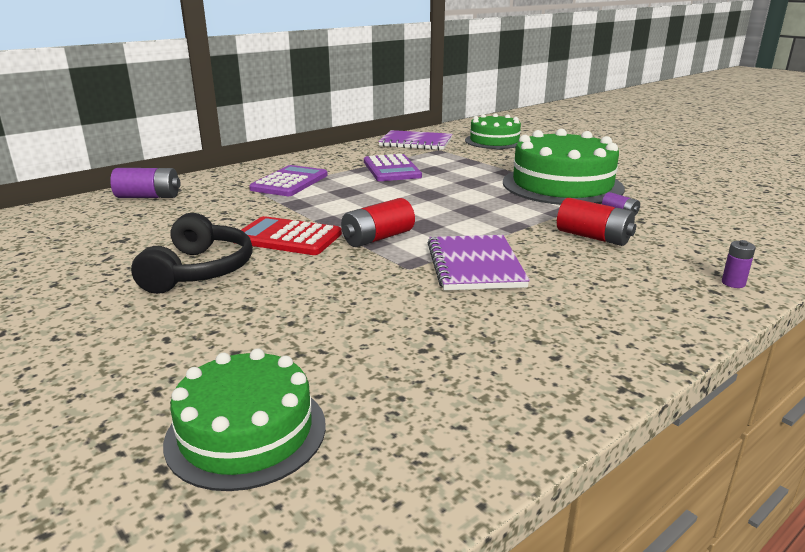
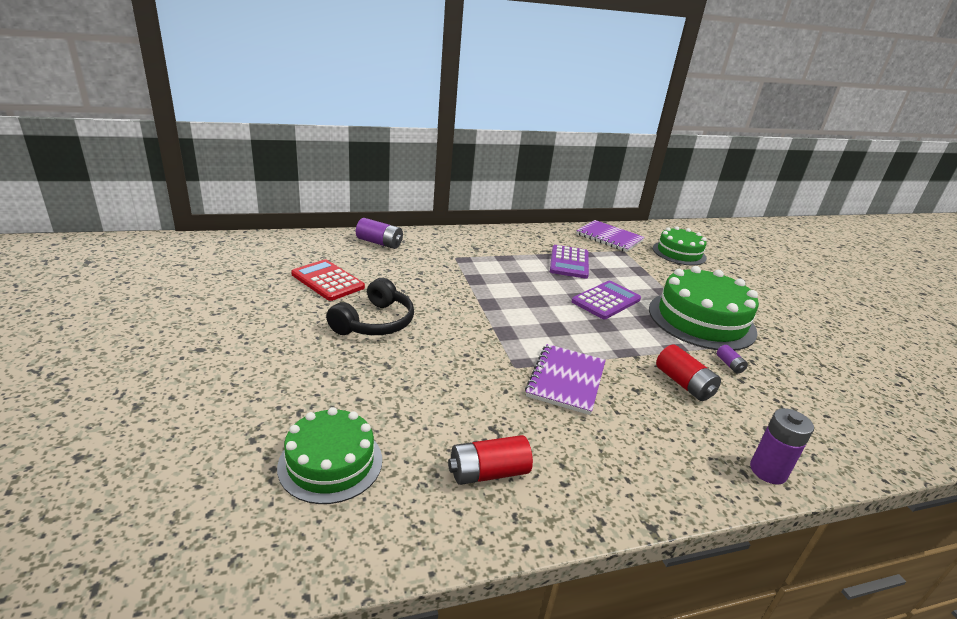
camera: 20 degrees right, 5 degrees up
(288, 237) = (449, 310): red calculator -> red calculator (327, 281)
(289, 182) = (483, 255): purple calculator -> purple calculator (606, 300)
(378, 238) = (512, 331): red battery -> red battery (488, 472)
(733, 283) = (768, 471): purple battery -> purple battery, size x1.85

